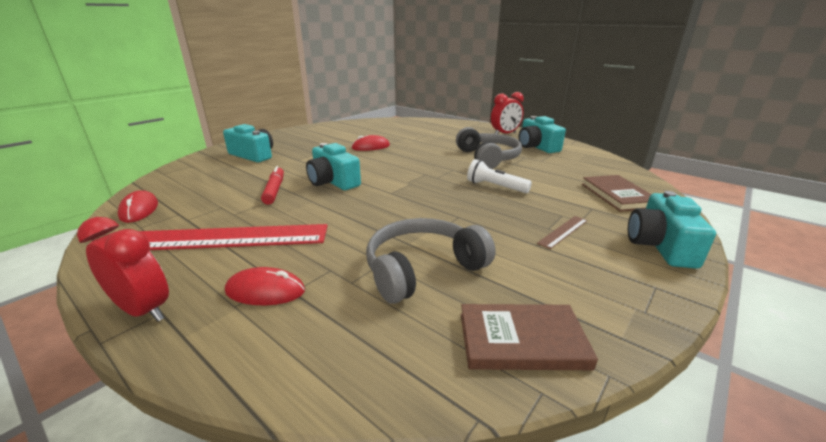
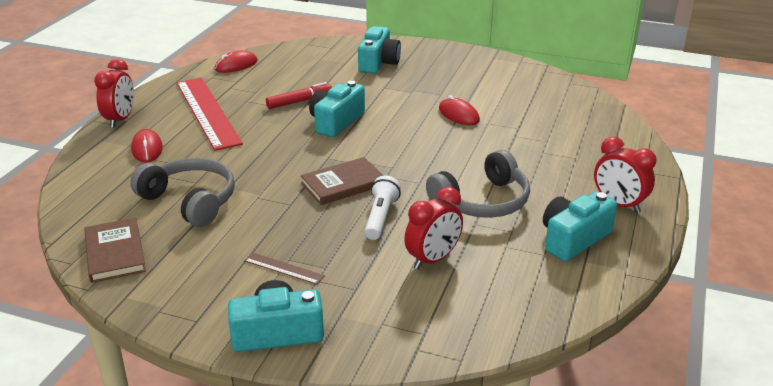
camera: 70 degrees right, 5 degrees up
(554, 180) = (433, 259): none -> red clock
(618, 195) = (407, 311): brown book -> brown book (343, 184)

